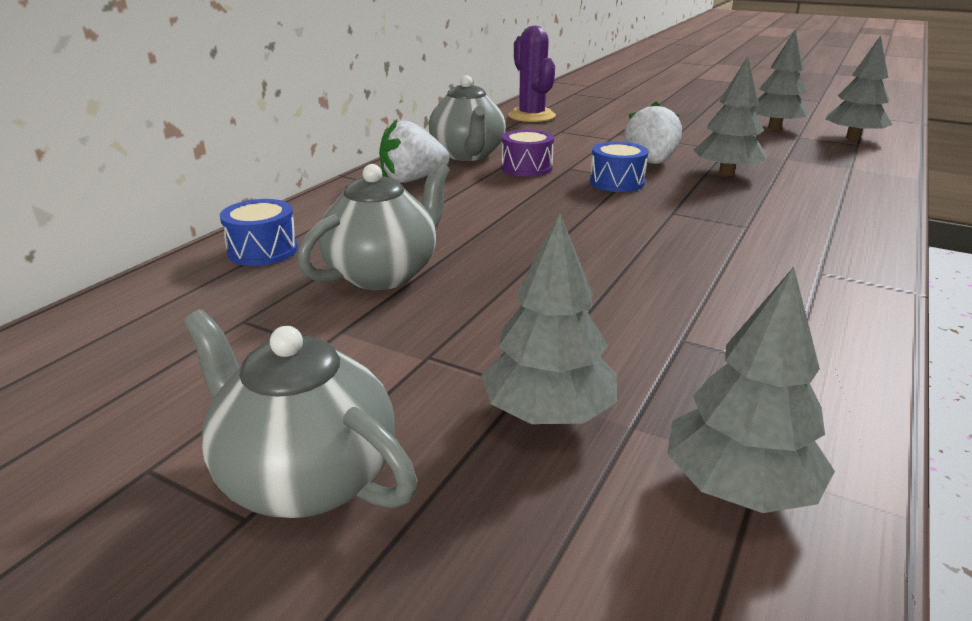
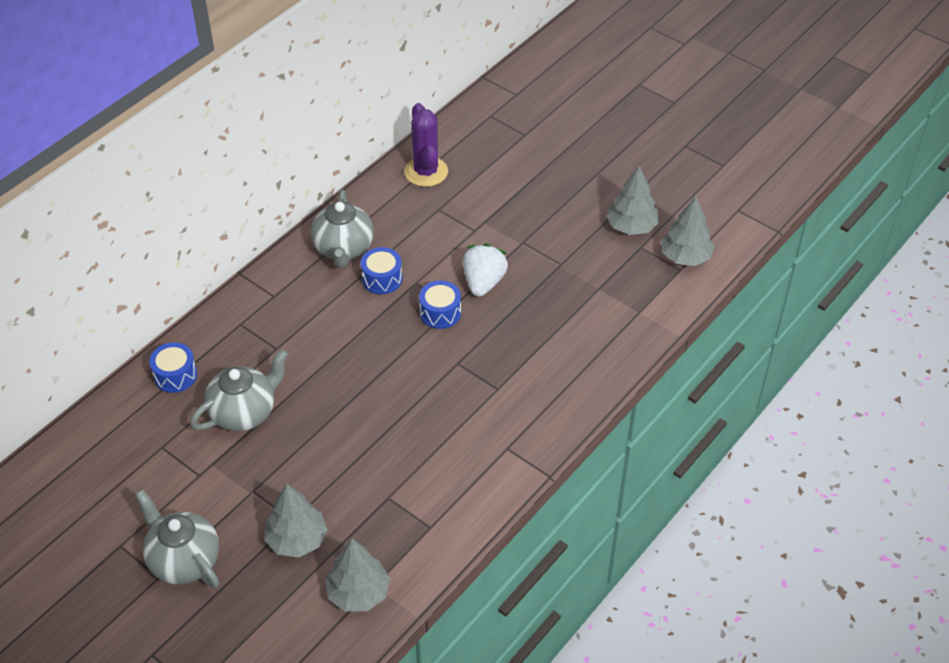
camera: 10 degrees right, 20 degrees up
(412, 179) = (290, 288): white strawberry -> none
(527, 168) = (382, 279): purple drum -> blue drum
(726, 173) = (533, 308): grey tree -> none

